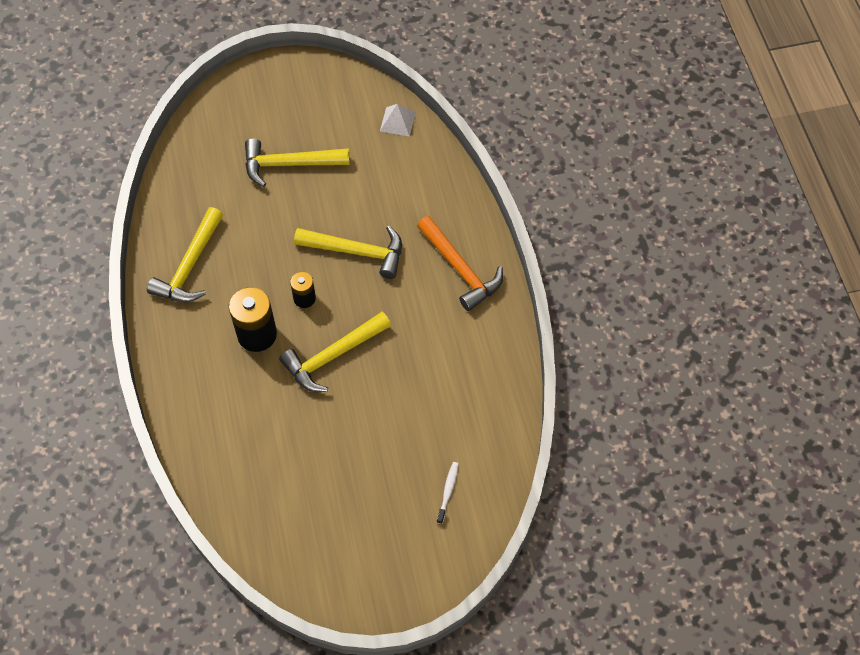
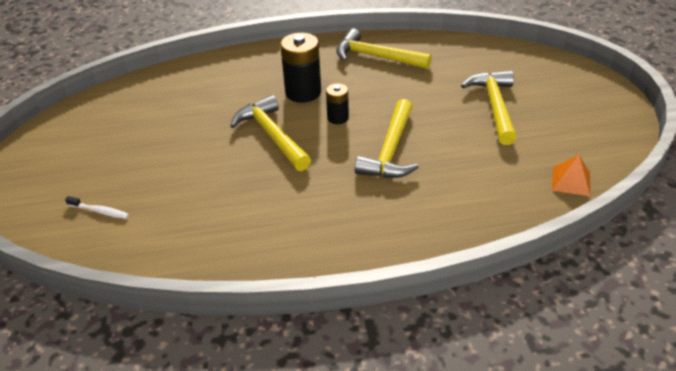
camera: 95 degrees right, 20 degrees down
(397, 121) = (571, 181): white pyramid -> orange pyramid
(460, 269) = (366, 229): orange hammer -> none

